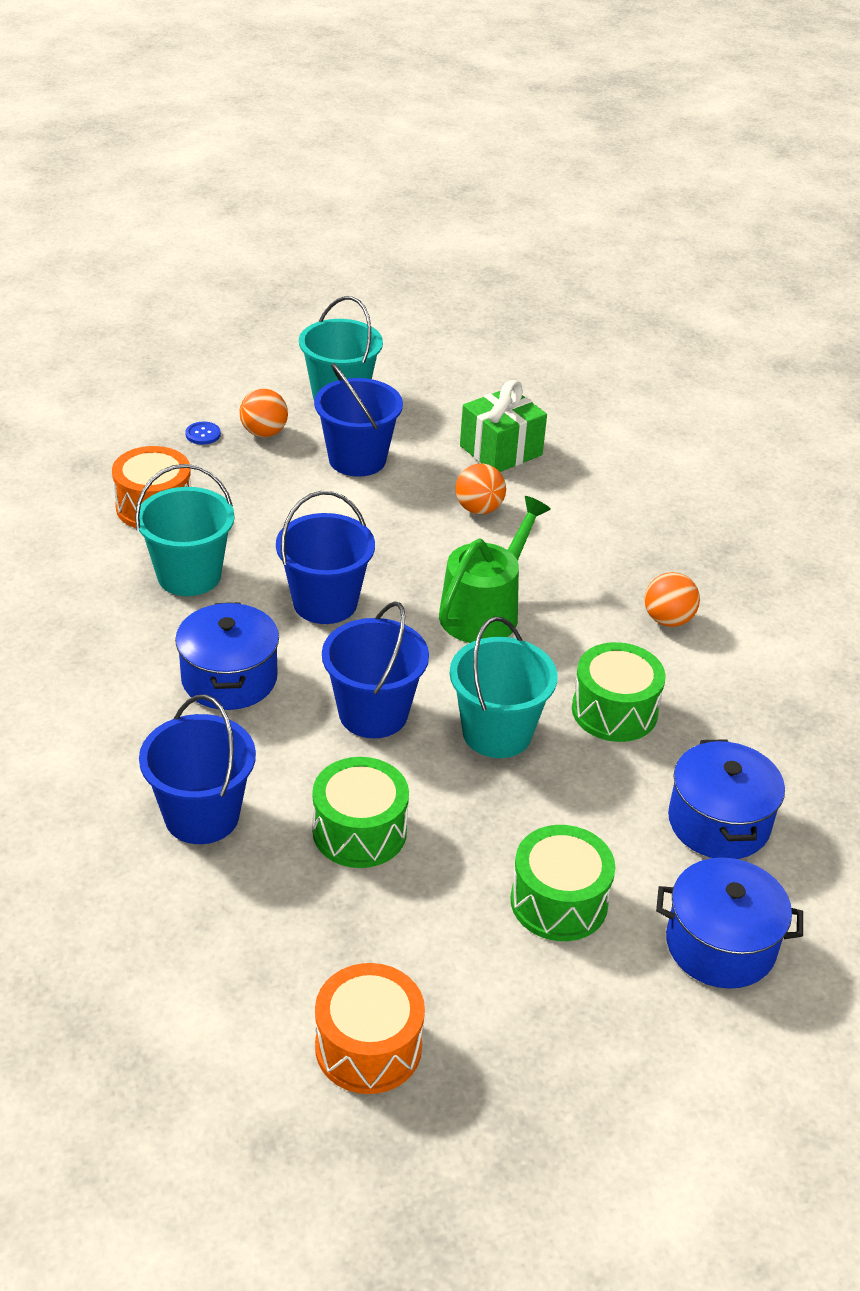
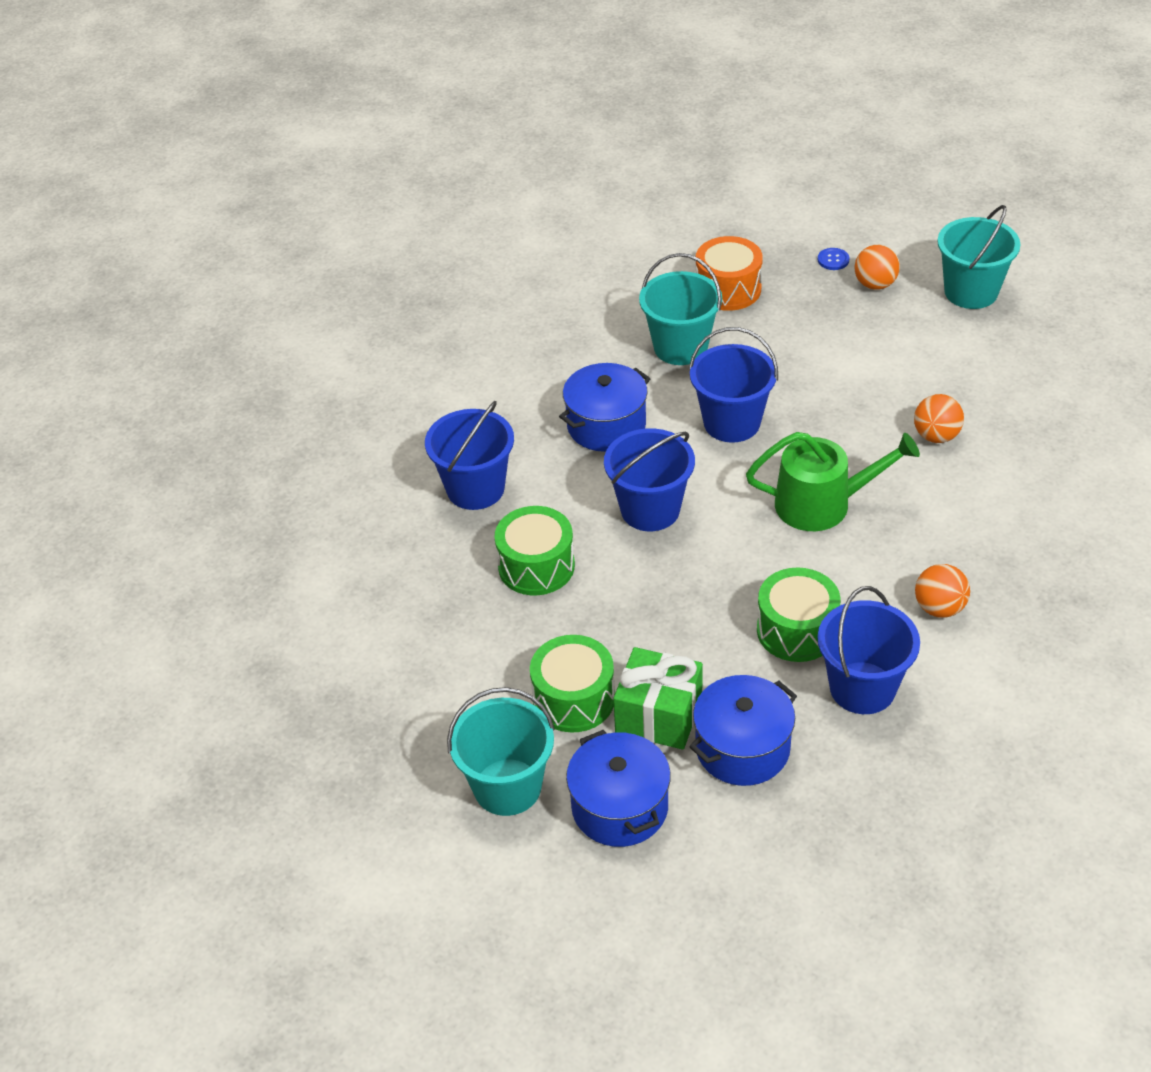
camera: 60 degrees right, 5 degrees up
(357, 459) = (908, 344): blue bucket -> blue bucket (862, 688)
(368, 1047) = (367, 672): orange drum -> none
(497, 733) = (701, 580): turquoise bucket -> turquoise bucket (507, 787)
(501, 450) = (1025, 407): green gift -> green gift (659, 715)

